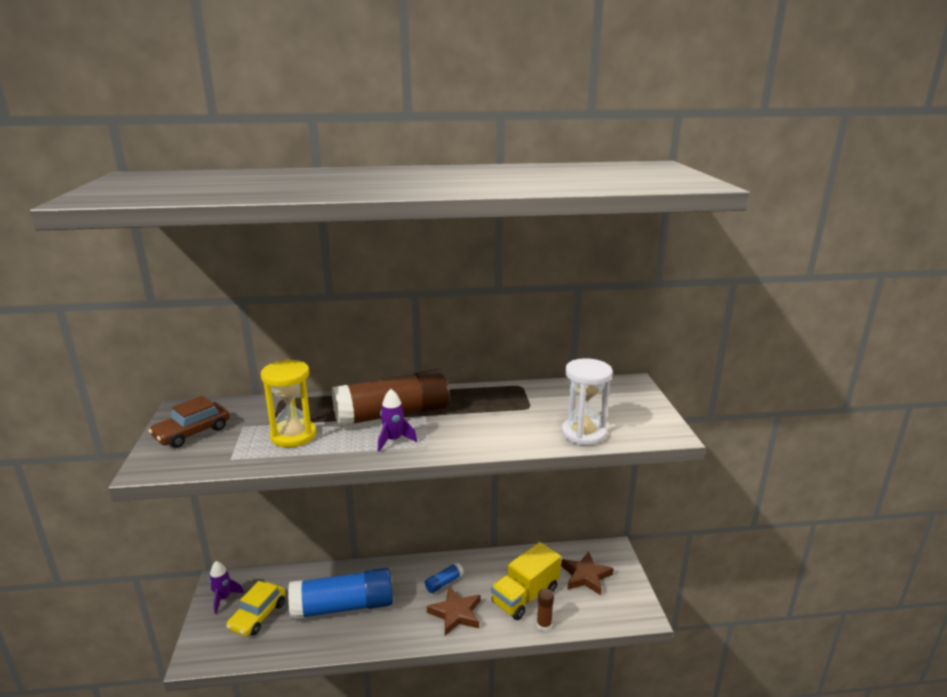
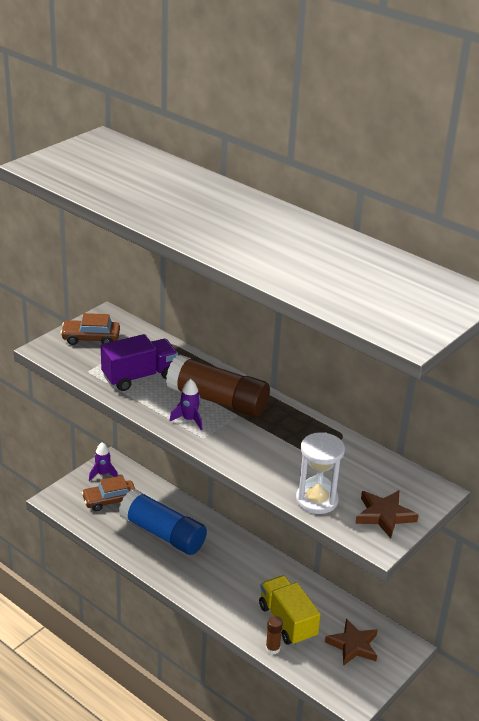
camera: 45 degrees right, 10 degrees up
(258, 615) = (109, 500): yellow car -> brown car
(293, 435) = (139, 377): yellow hourglass -> purple truck
(444, 583) = (245, 569): blue glue stick -> none
(456, 613) = (225, 594): brown star -> brown star (384, 515)
(525, 596) = (287, 621): yellow truck -> yellow truck turned 60 degrees clockwise

